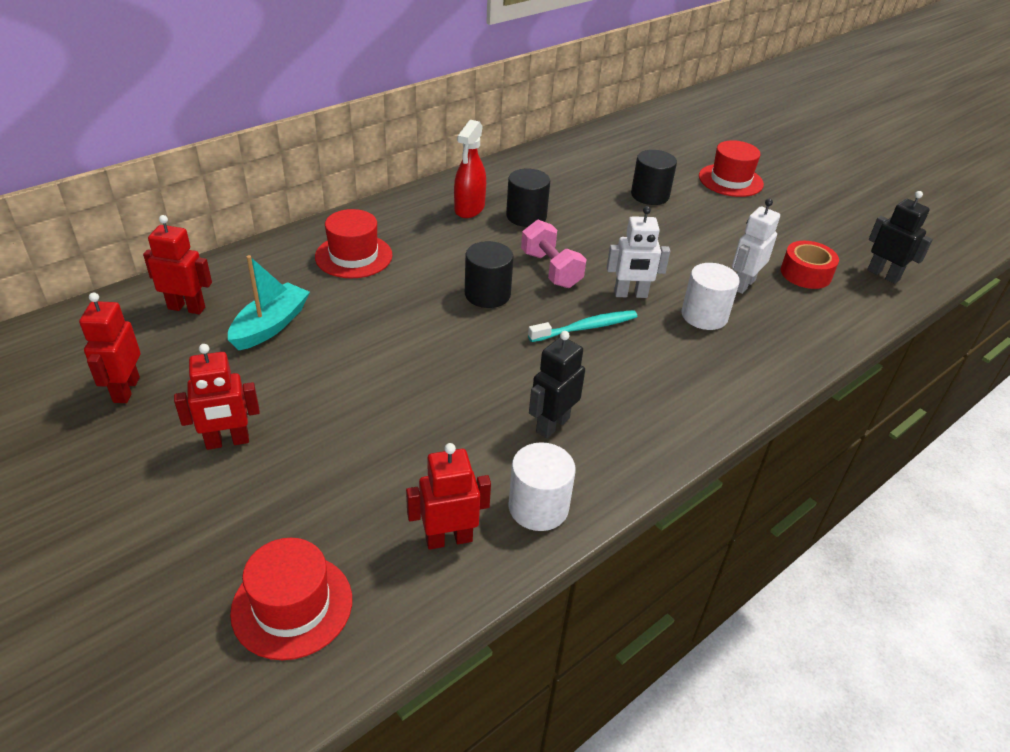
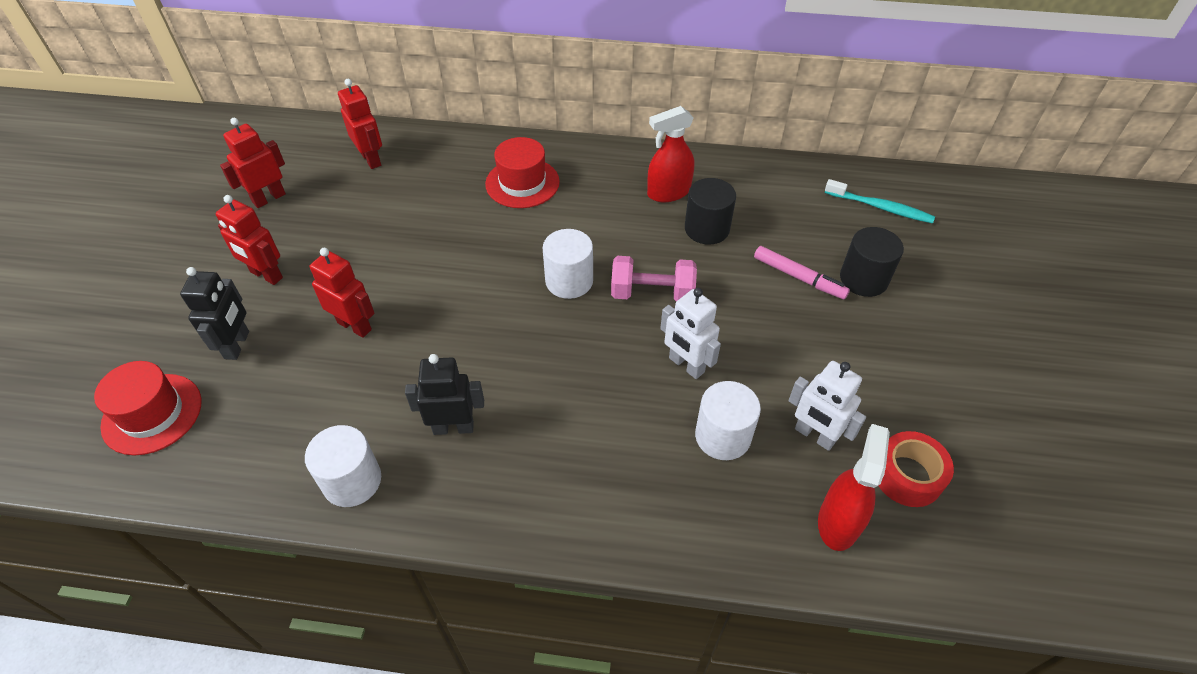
camera: 50 degrees right, 10 degrees up
(270, 326) = (397, 206): turquoise boat -> none
(448, 539) = (274, 450): red robot -> red robot (355, 326)
(487, 294) = (569, 281): black cylinder -> white cylinder
(551, 270) = (652, 293): pink dumbbell -> pink dumbbell turned 75 degrees clockwise
(585, 328) = (600, 367): turquoise toothbrush -> turquoise toothbrush (880, 207)
(617, 213) = (799, 277): none -> pink marker
(730, 180) = (989, 317): red hat -> none
(743, 284) = (814, 436): white robot -> white robot turned 135 degrees counterclockwise
(811, 315) = (838, 522): none -> red spray bottle
(883, 275) = (1009, 548): black robot -> black robot (237, 345)

